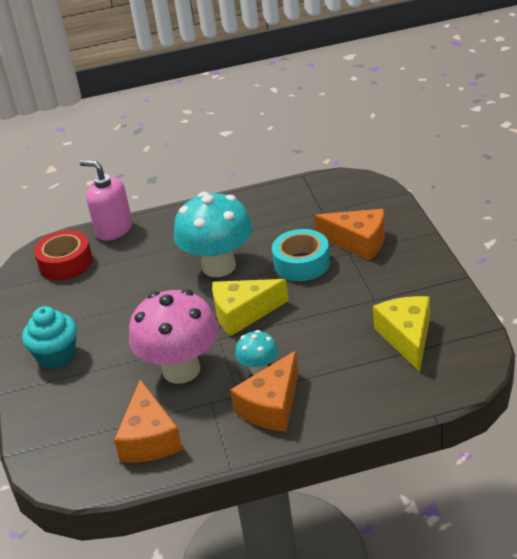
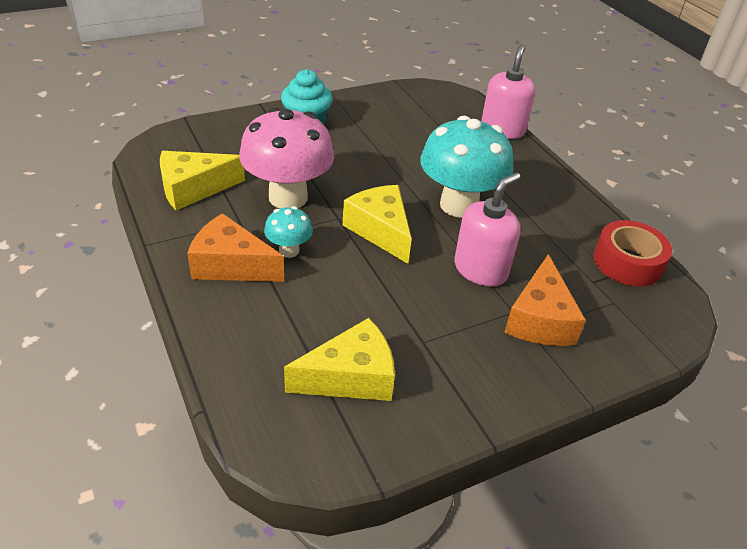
camera: 70 degrees right, 5 degrees up
(66, 263) = (441, 110): red tape -> red tape (627, 262)
(149, 438) = (193, 189): orange cheese -> yellow cheese
(301, 263) = (481, 269): turquoise tape -> pink soap dispenser

